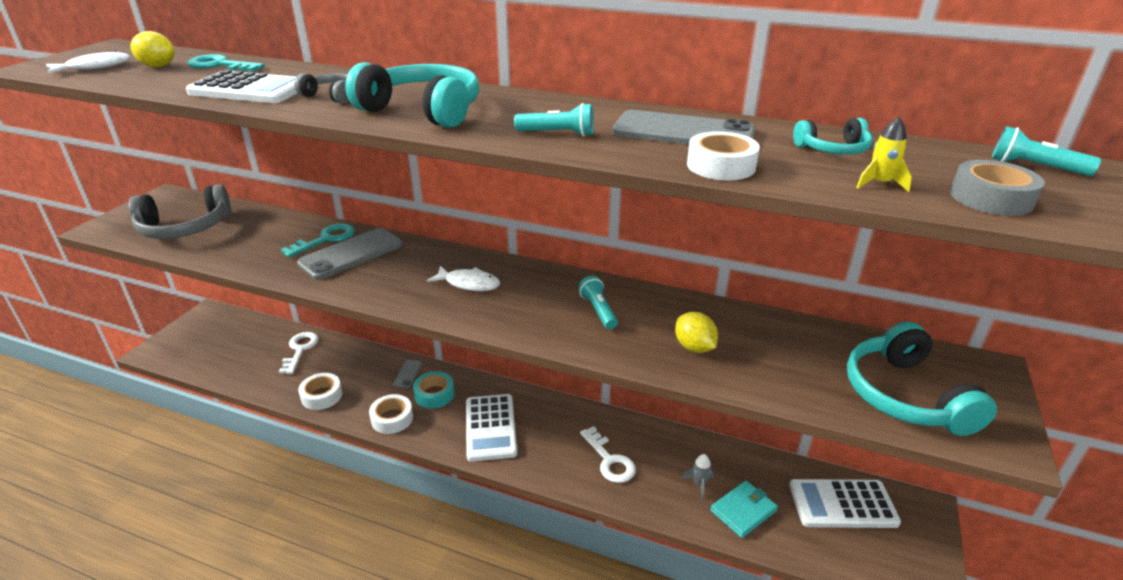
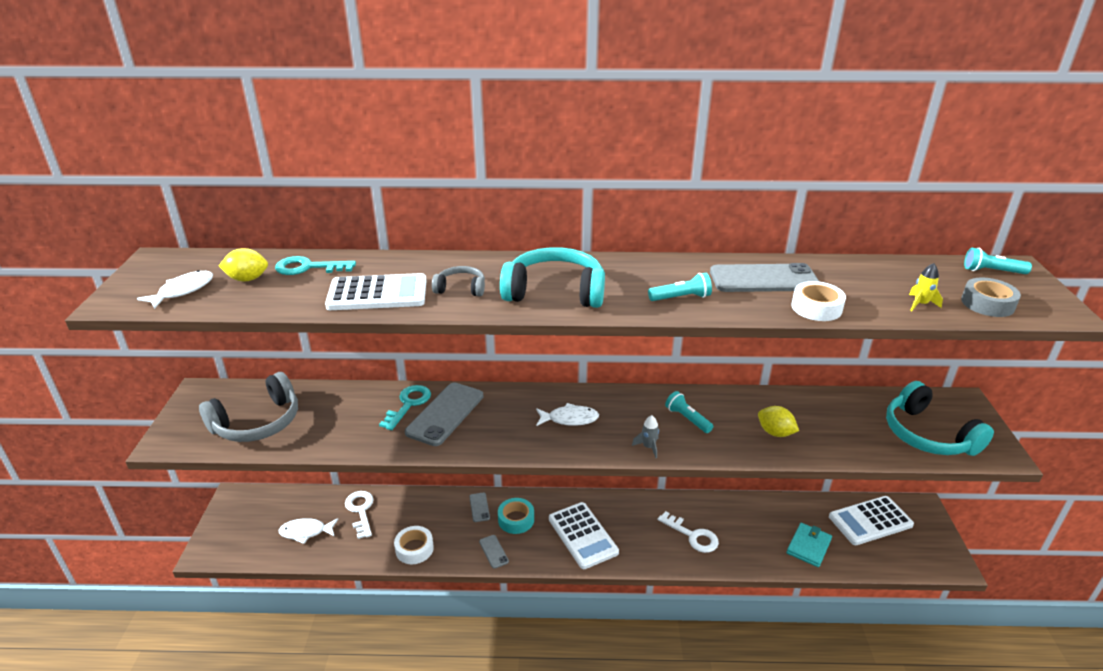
camera: 20 degrees left, 0 degrees up
(241, 356) = (306, 532): none -> white fish
(392, 418) = (493, 551): white tape -> grey phone
(699, 485) = (768, 535): grey rocket -> grey rocket (648, 447)
(833, 149) = (870, 278): turquoise headphones -> none

